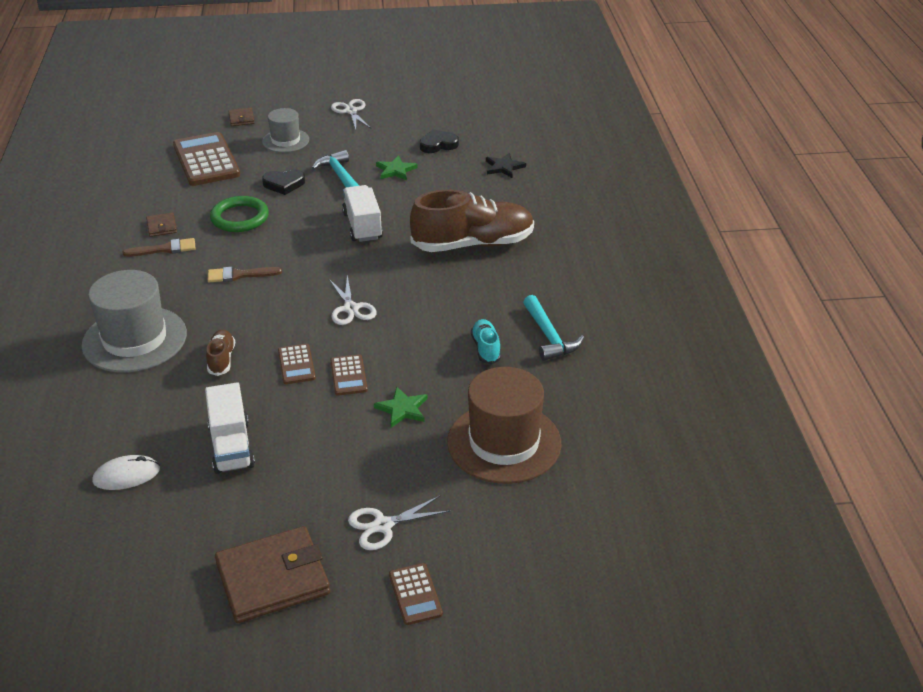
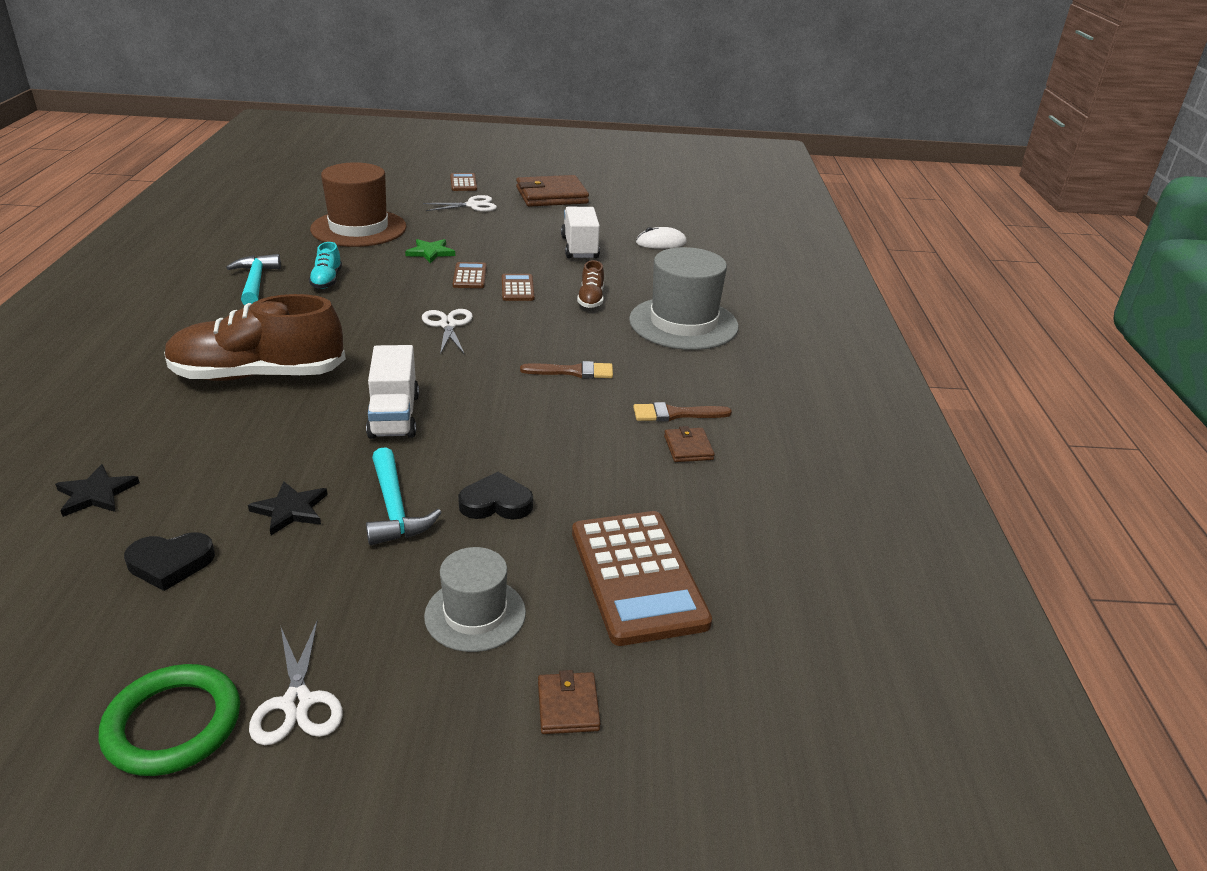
camera: 175 degrees left, 5 degrees down
(240, 218) = (572, 449): green ring -> green ring (173, 724)
(396, 170) = (290, 510): green star -> black star

